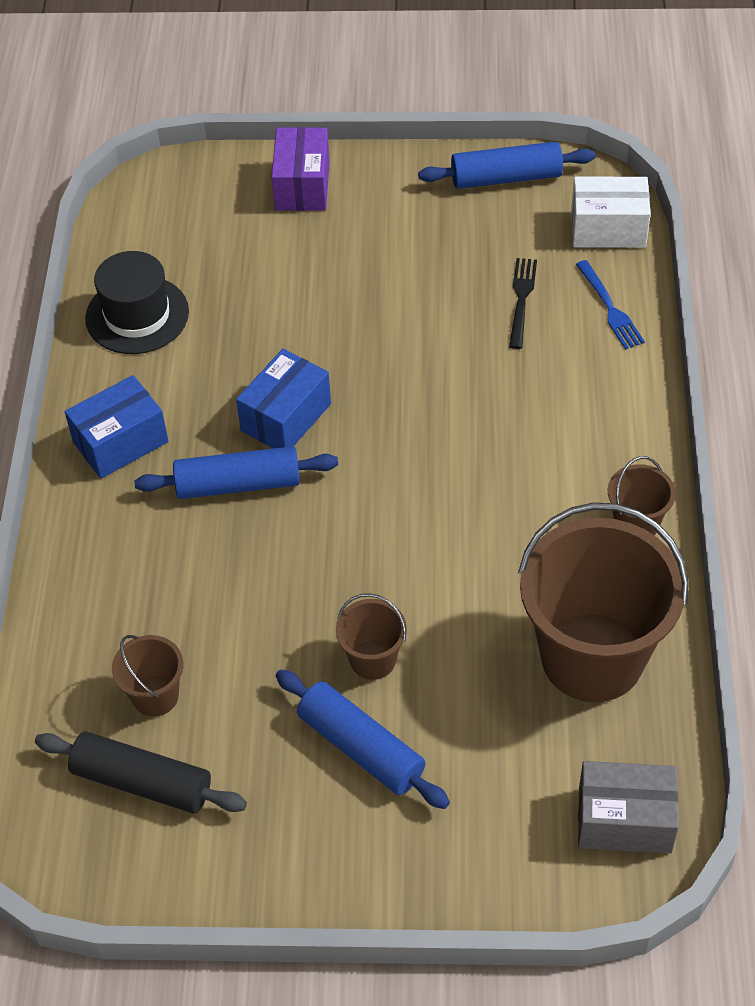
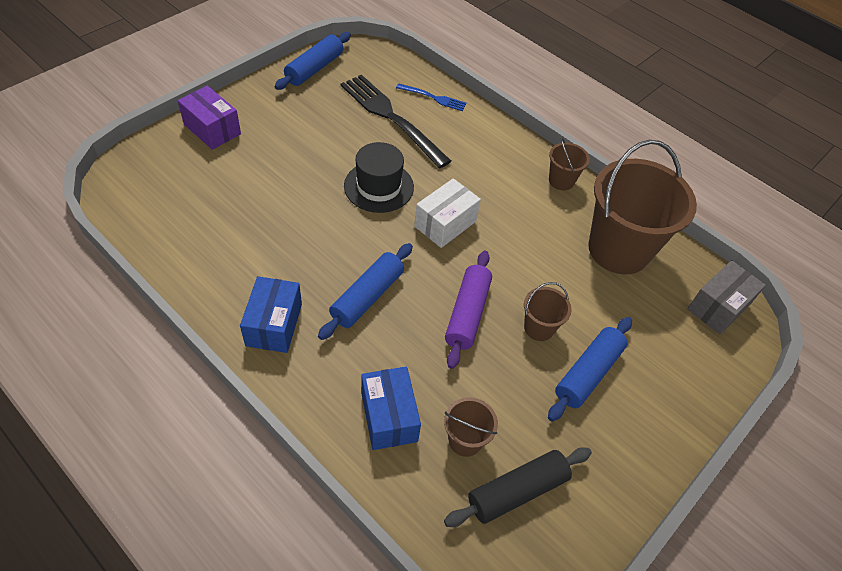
camera: 55 degrees left, 0 degrees up
(137, 315) = (197, 251): black hat -> black hat (379, 186)
(286, 417) = (349, 246): blue box -> blue box (389, 417)
(316, 582) = (467, 314): none -> purple rolling pin
(361, 747) = (587, 373): blue rolling pin -> blue rolling pin turned 45 degrees counterclockwise
(521, 299) = (390, 117): black fork -> black fork, size x2.04
(608, 229) = (389, 65): white box -> white box (445, 224)

